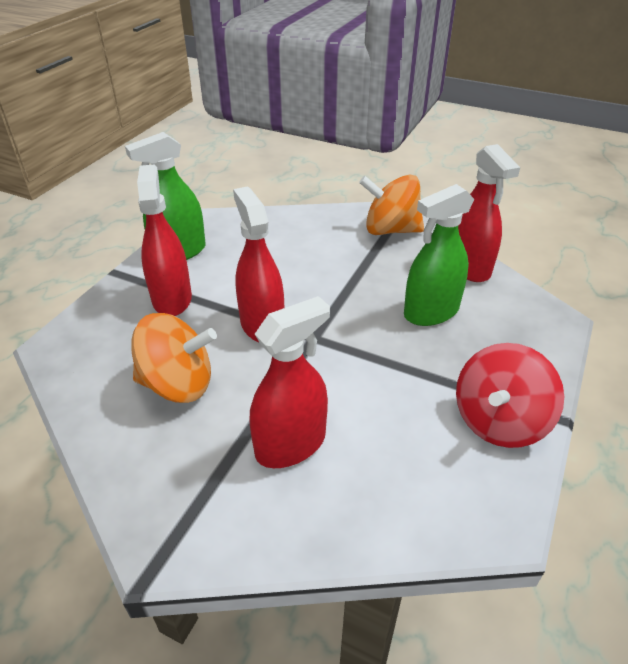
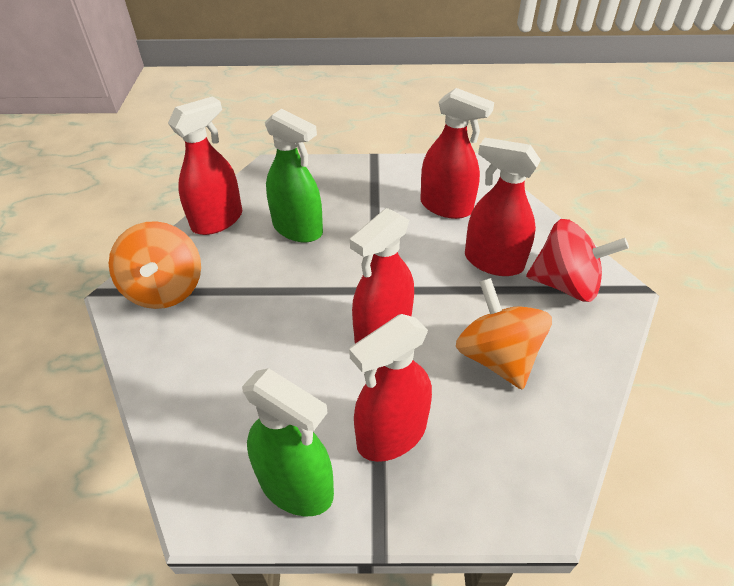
camera: 115 degrees left, 5 degrees up
(413, 447) = (446, 206): none -> red spray bottle
(499, 421) = (395, 177): red spinning top -> red spinning top (565, 284)

